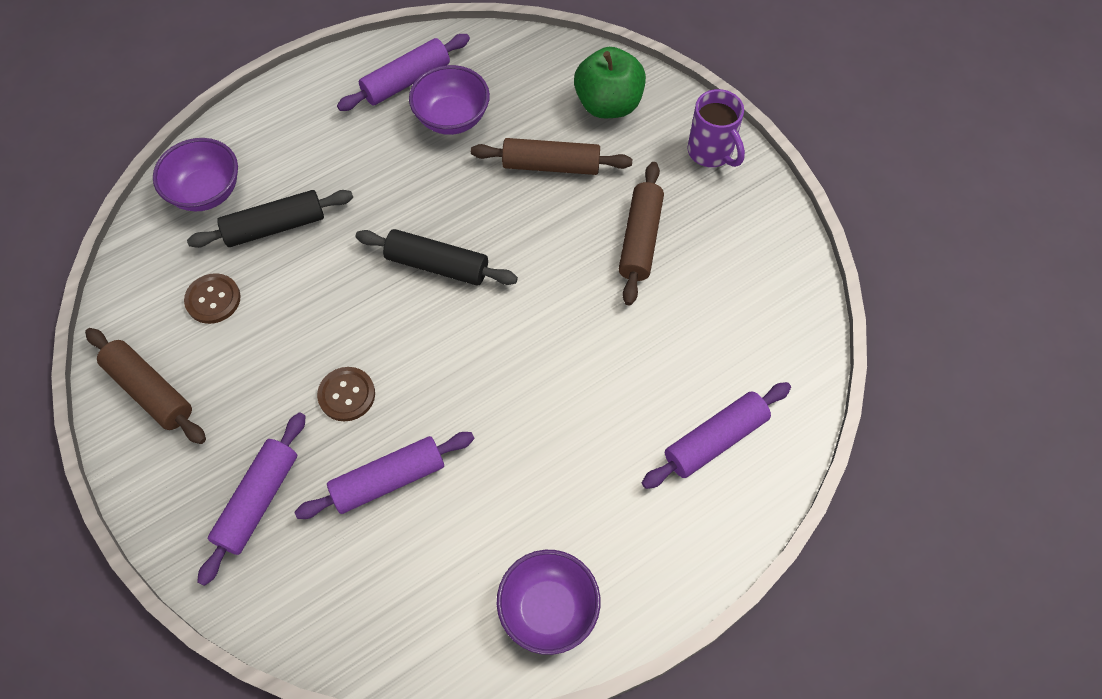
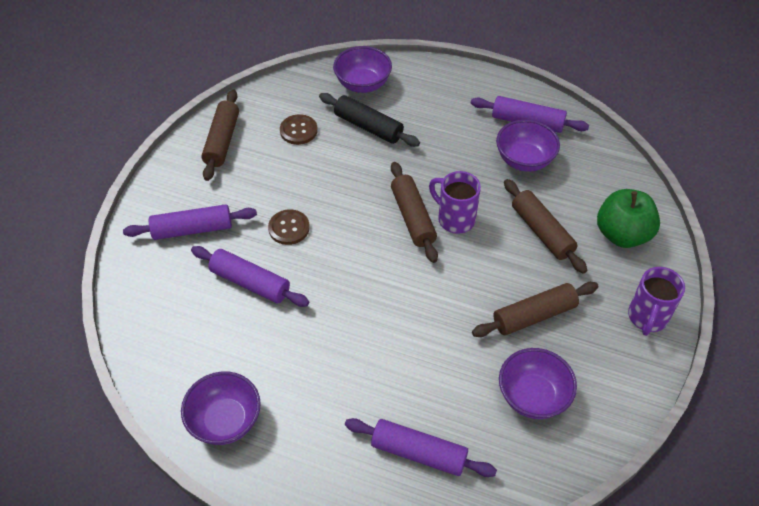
camera: 55 degrees right, 10 degrees down
(437, 265) = (413, 217): black rolling pin -> brown rolling pin
(472, 228) = (455, 219): none -> purple mug
(724, 301) = (533, 396): none -> purple bowl

